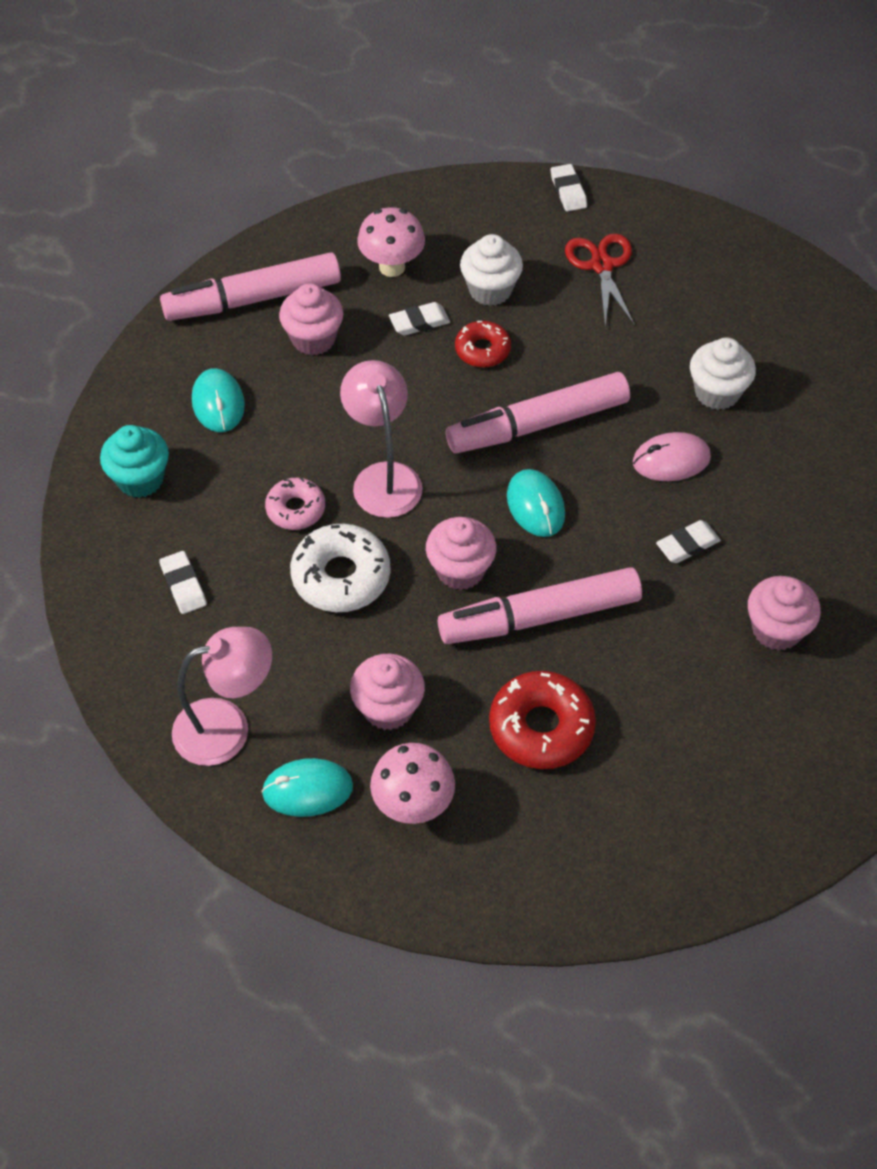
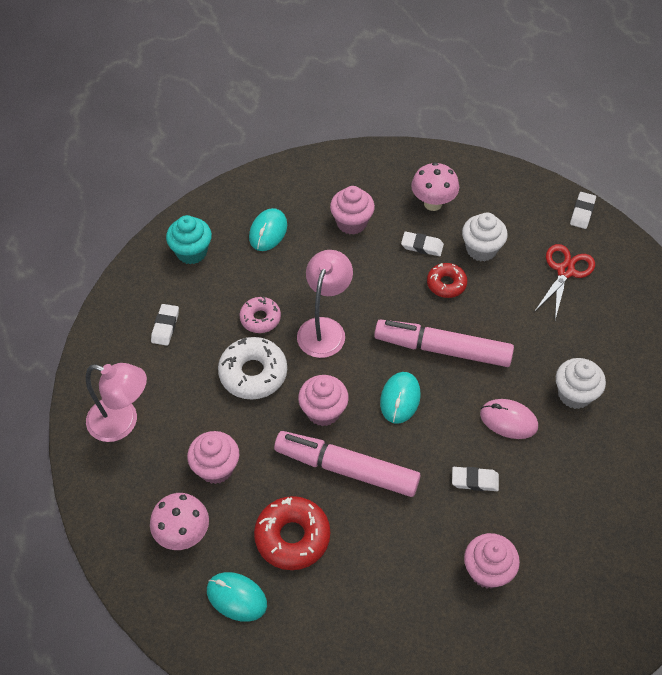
camera: 35 degrees right, 0 degrees up
(253, 299) = (336, 180): pink marker -> none
(307, 789) = (134, 487): turquoise mouse -> turquoise mouse (236, 597)

